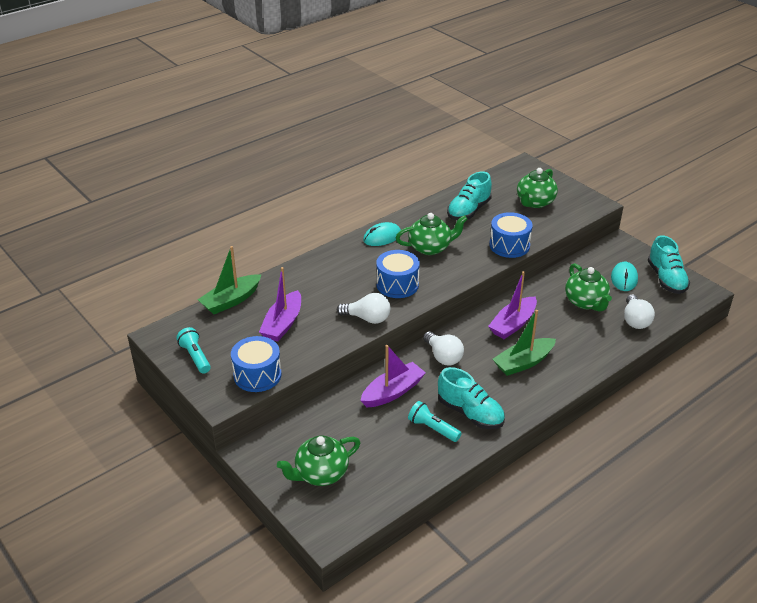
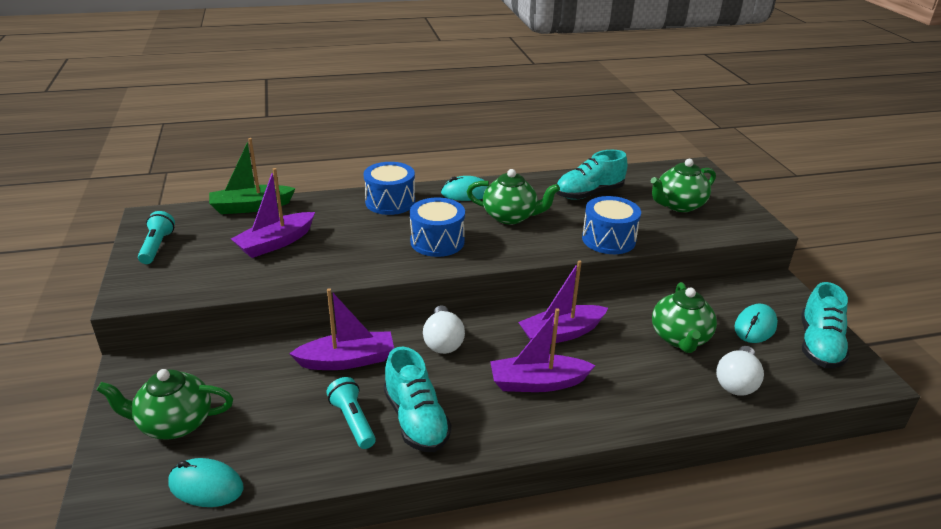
camera: 25 degrees right, 5 degrees down
(257, 375) = (193, 283): blue drum -> blue drum (390, 202)
(367, 318) = (369, 265): white light bulb -> none
(381, 500) = (206, 486): none -> turquoise mouse
(523, 363) = (538, 383): green boat -> purple boat

